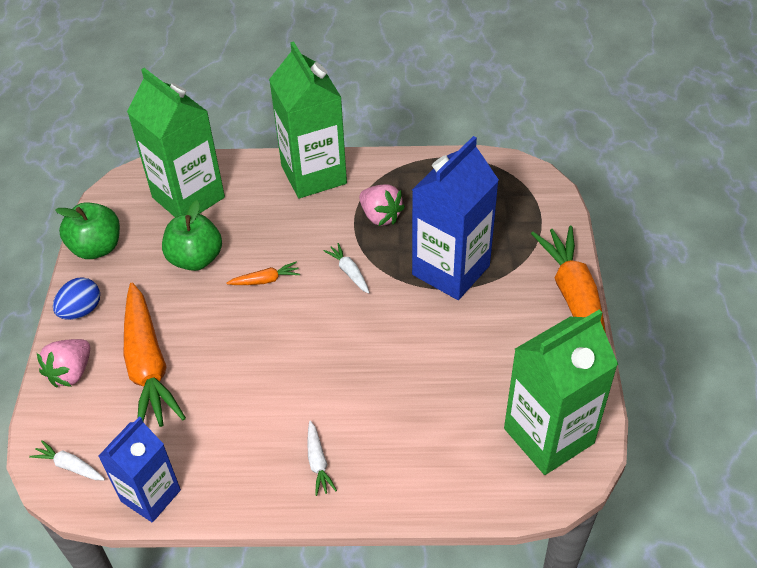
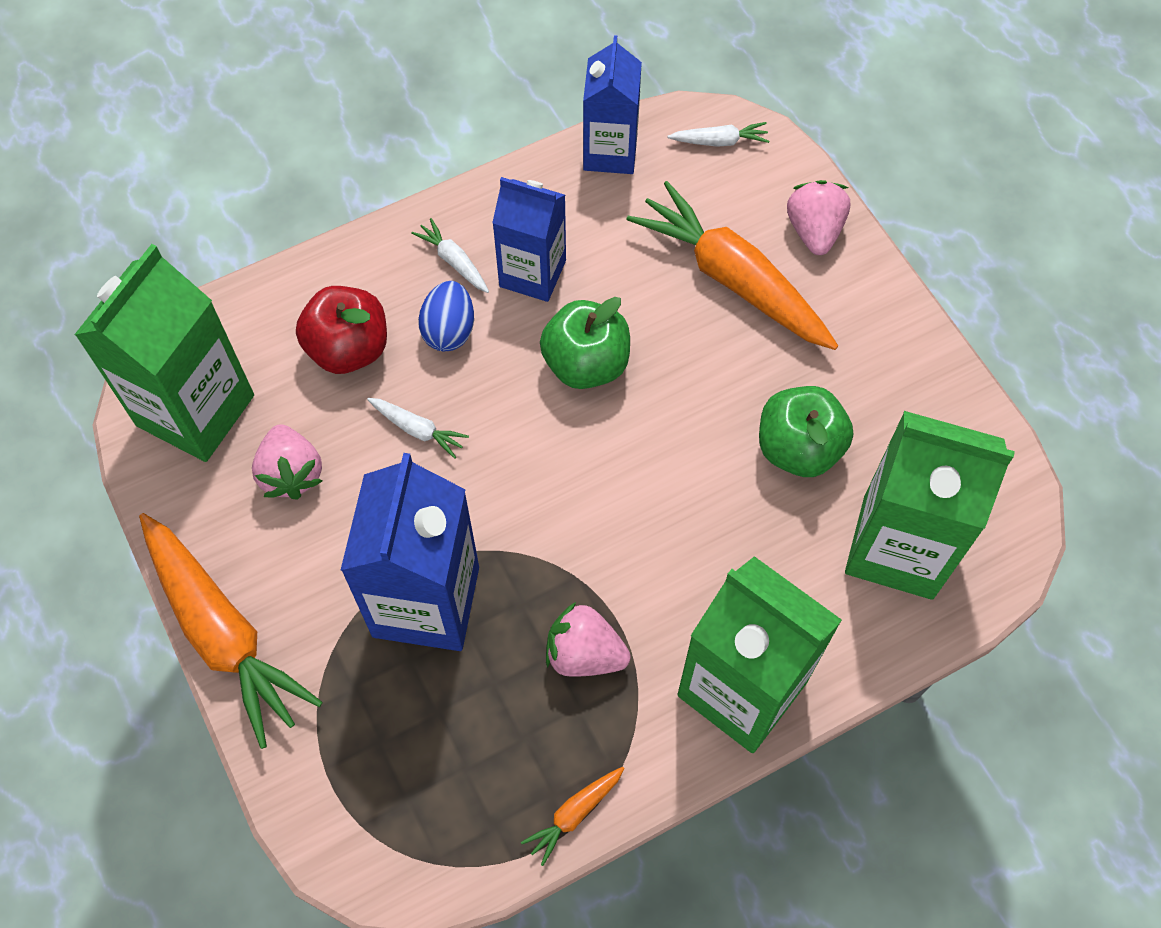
camera: 150 degrees right, 15 degrees up
(81, 310) = (877, 307): blue egg -> blue egg (449, 330)
(97, 248) = (947, 401): green apple -> green apple (586, 363)
(265, 280) = (677, 460): orange carrot -> orange carrot (574, 814)
(270, 428) = (532, 273): none -> blue carton
(349, 272) = (571, 528): white carrot -> white carrot (418, 430)
(424, 432) = (348, 348): none -> red apple
(499, 368) = (291, 473): none -> pink strawberry

